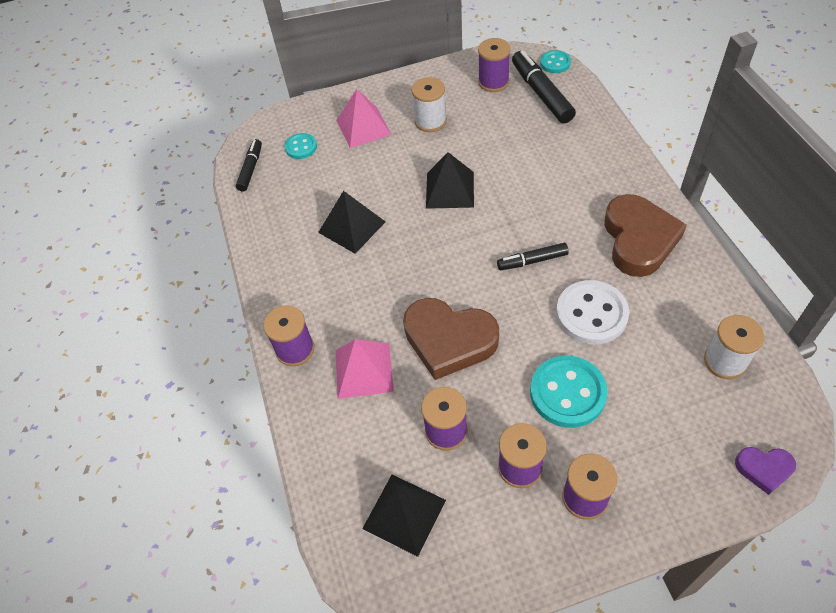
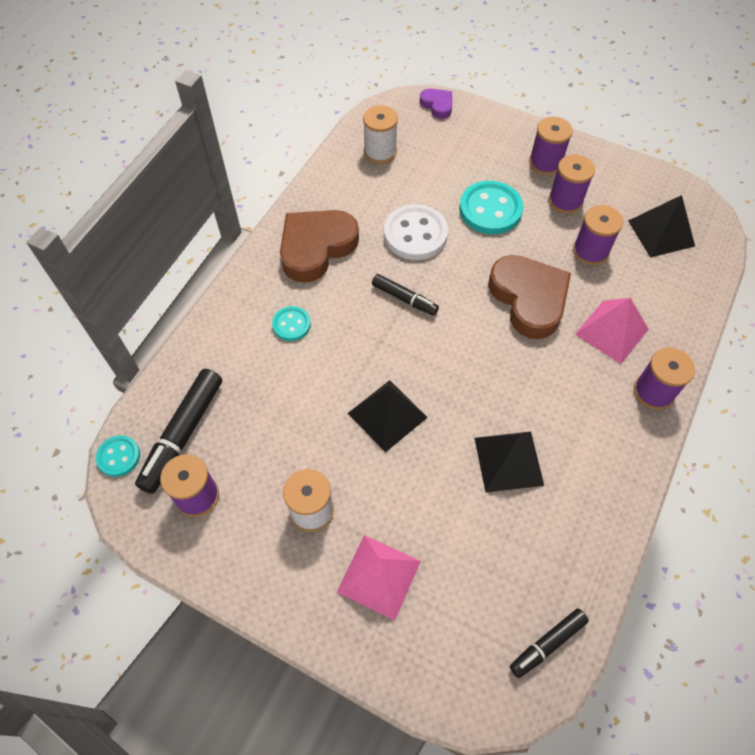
camera: 140 degrees left, 5 degrees up
(301, 147) = (467, 618): turquoise button -> turquoise button (291, 324)

